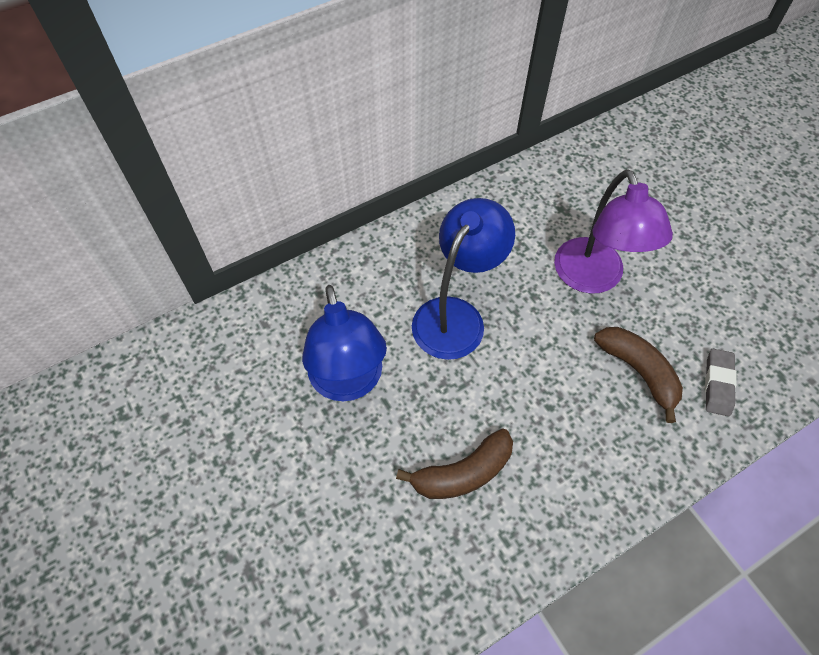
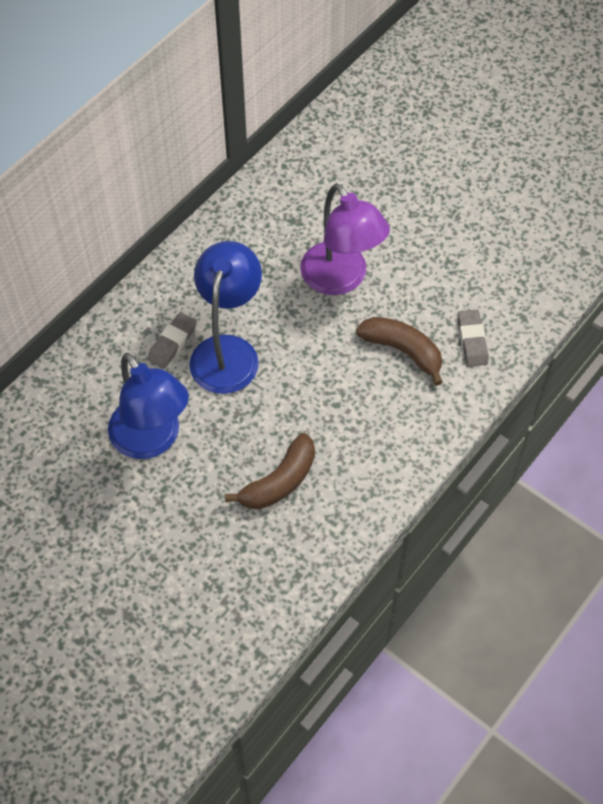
camera: 20 degrees left, 0 degrees up
(405, 291) = (172, 343): none -> grey eraser

